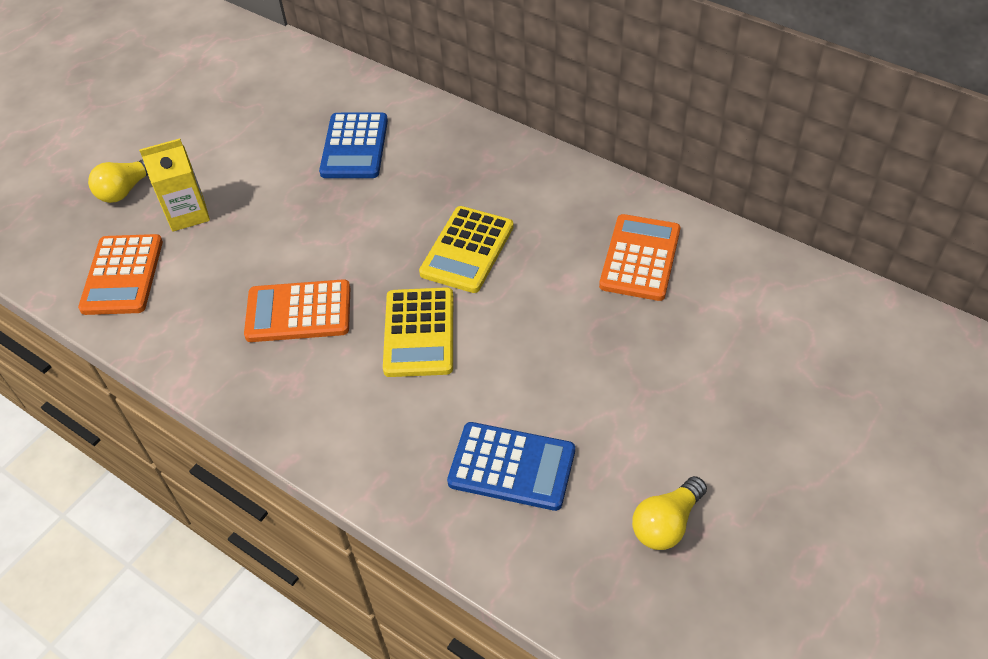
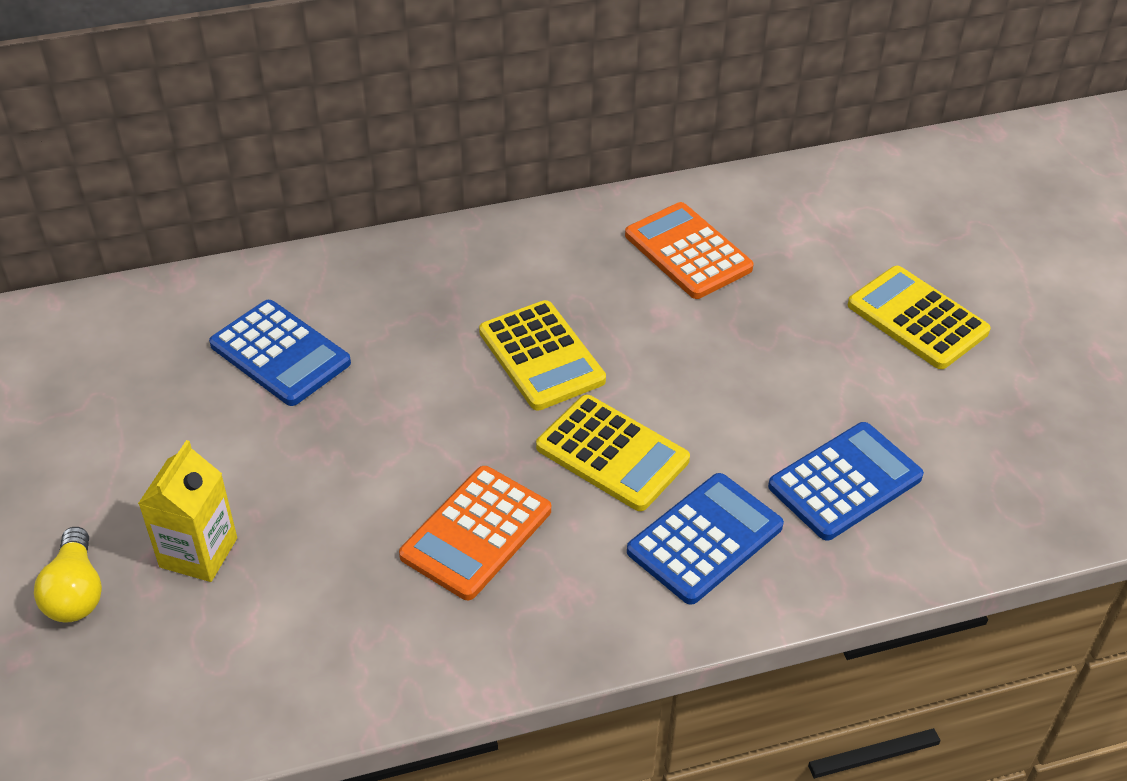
camera: 55 degrees left, 5 degrees down
(122, 275) = (226, 667): orange calculator -> none
(391, 421) = (705, 539): none -> blue calculator
(666, 523) = (996, 418): yellow light bulb -> none
(719, 418) = (917, 318): none -> yellow calculator

